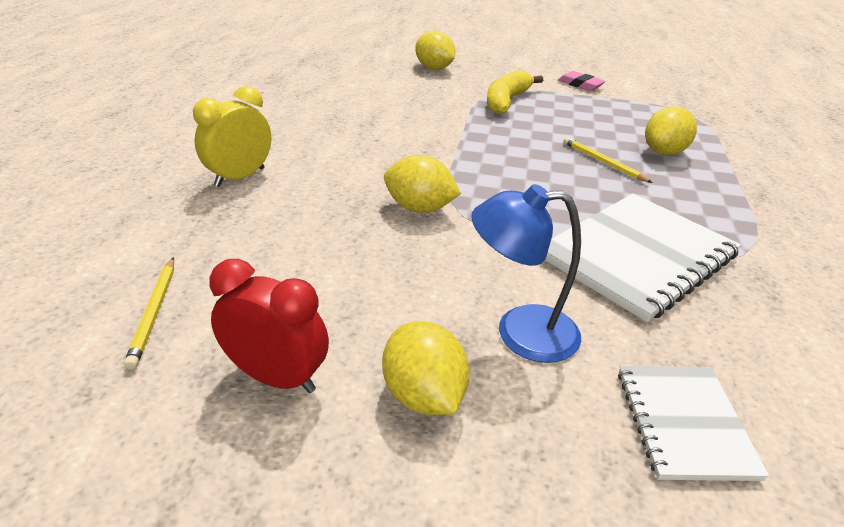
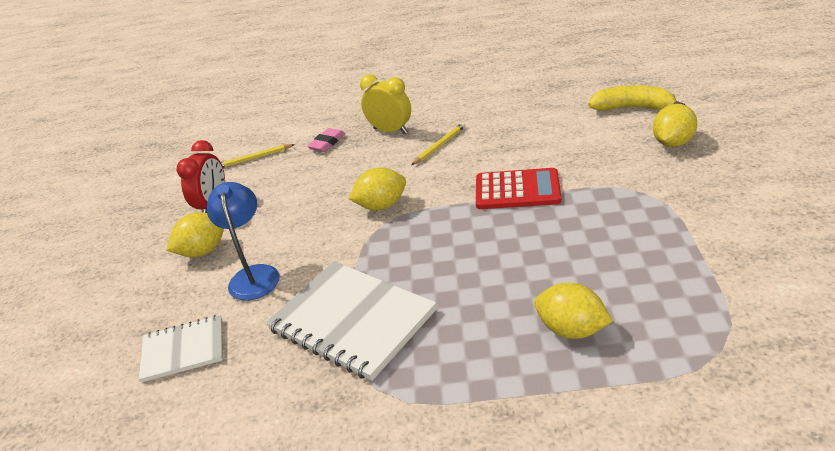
camera: 85 degrees right, 0 degrees up
(419, 208) = (381, 205): yellow lemon -> yellow lemon turned 60 degrees clockwise
(452, 133) = (517, 190): none -> red calculator
(506, 101) = (622, 203): yellow banana -> yellow banana (632, 108)
(580, 84) = (734, 245): pink eraser -> pink eraser (327, 143)
(603, 162) = (515, 286): yellow pencil -> yellow pencil (439, 145)

